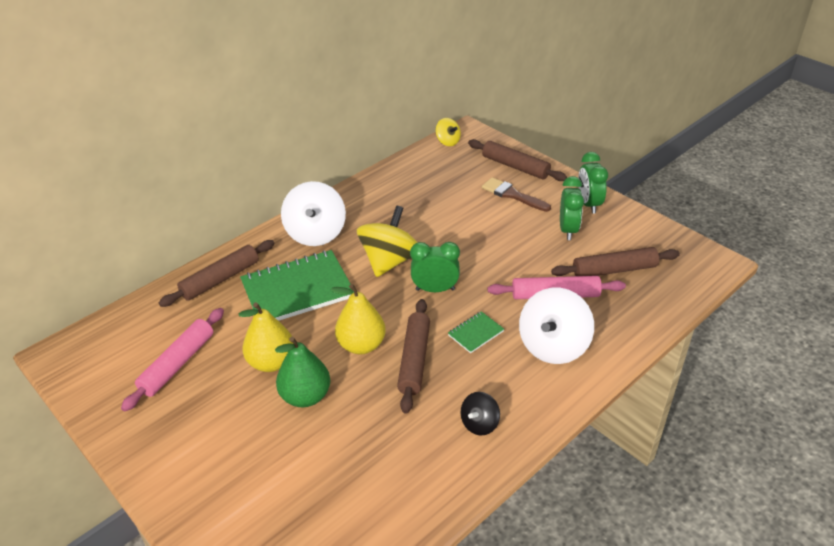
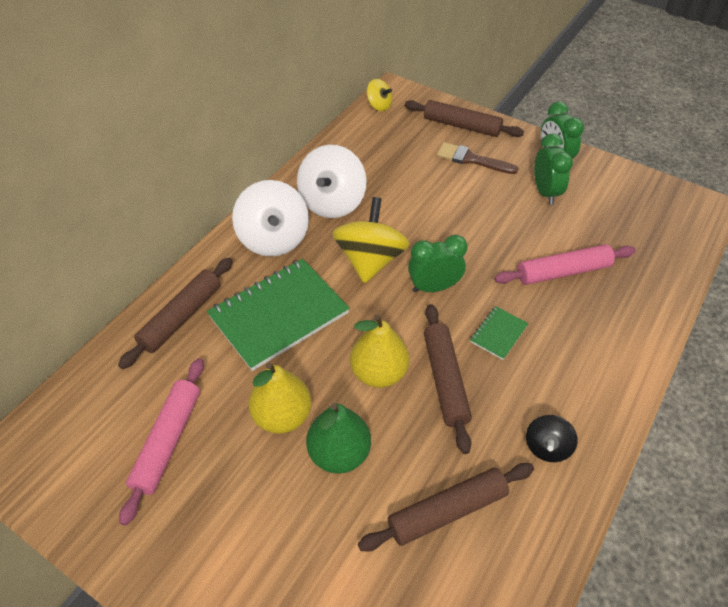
camera: 15 degrees left, 10 degrees up
(553, 346) = (585, 334): white spinning top -> white spinning top (332, 202)
(614, 270) = (610, 232): brown rolling pin -> brown rolling pin (447, 511)

